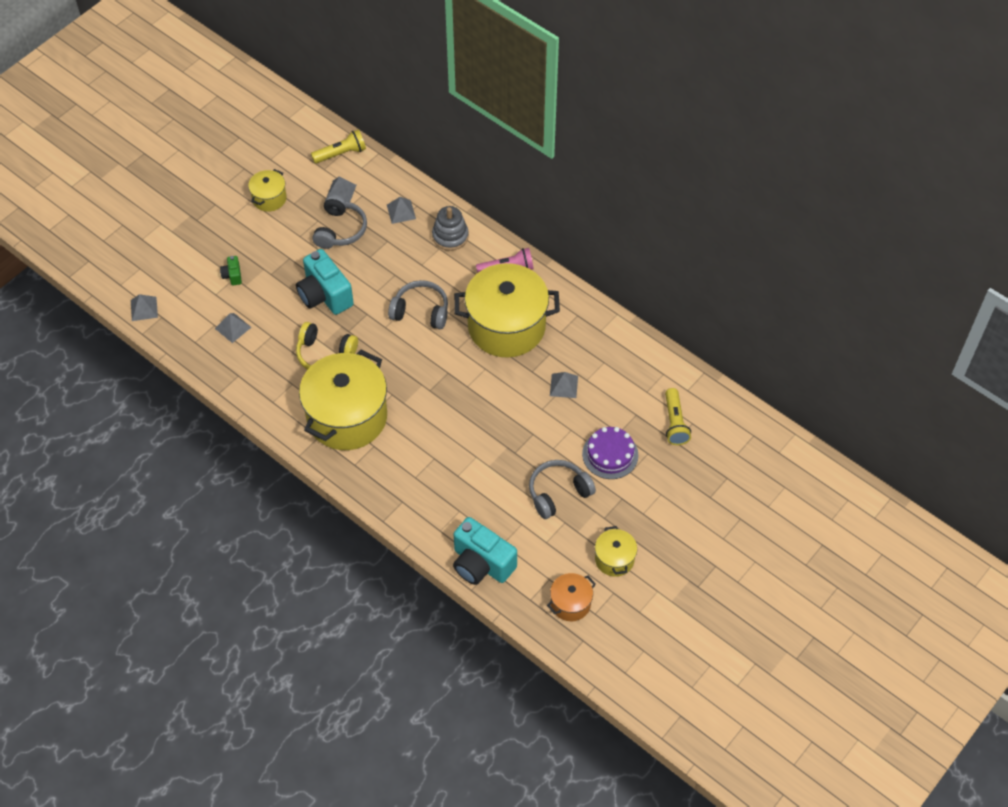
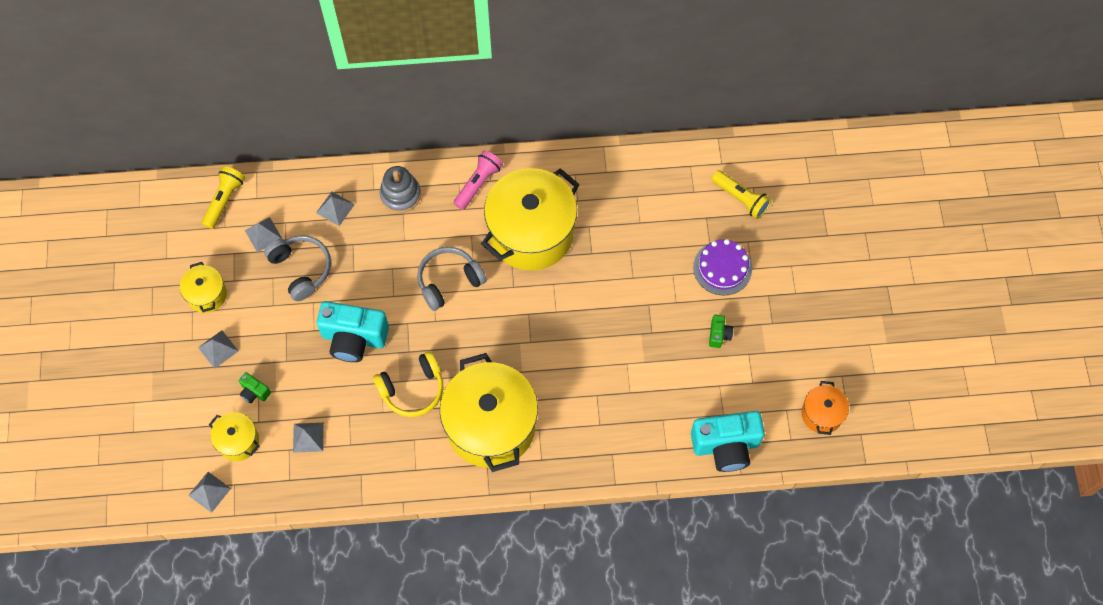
camera: 45 degrees left, 10 degrees up
(558, 493) = (719, 335): grey headphones -> green camera
(564, 385) = (628, 243): grey pyramid -> grey pyramid (218, 349)
(614, 559) = (814, 349): yellow pot -> yellow pot (238, 441)

